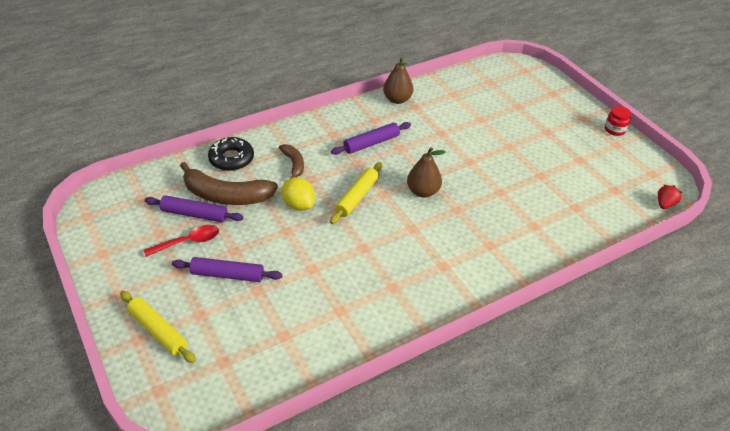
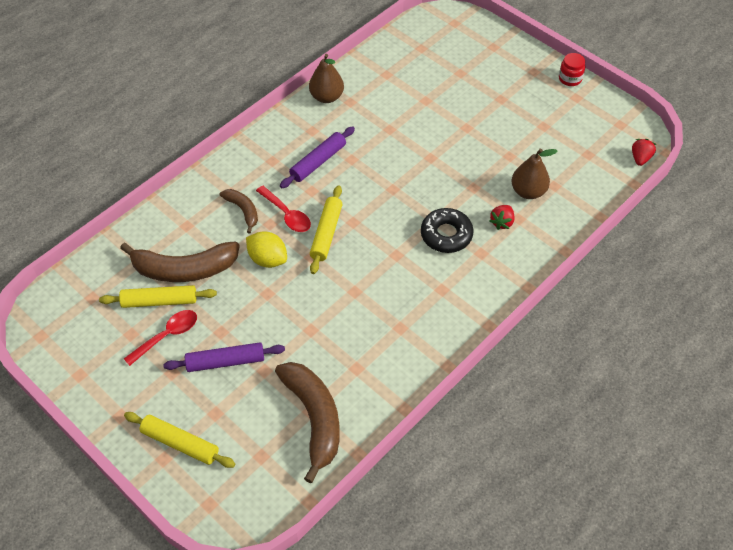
camera: 15 degrees left, 10 degrees up
(194, 214) = (159, 301): purple rolling pin -> yellow rolling pin
(231, 159) = (171, 222): black donut -> black donut (446, 235)
(285, 342) = (314, 418): none -> brown banana
(329, 175) = (287, 214): none -> red spoon
(423, 191) = (393, 208): brown pear -> brown pear (528, 191)
(517, 225) = (502, 222): none -> red strawberry

